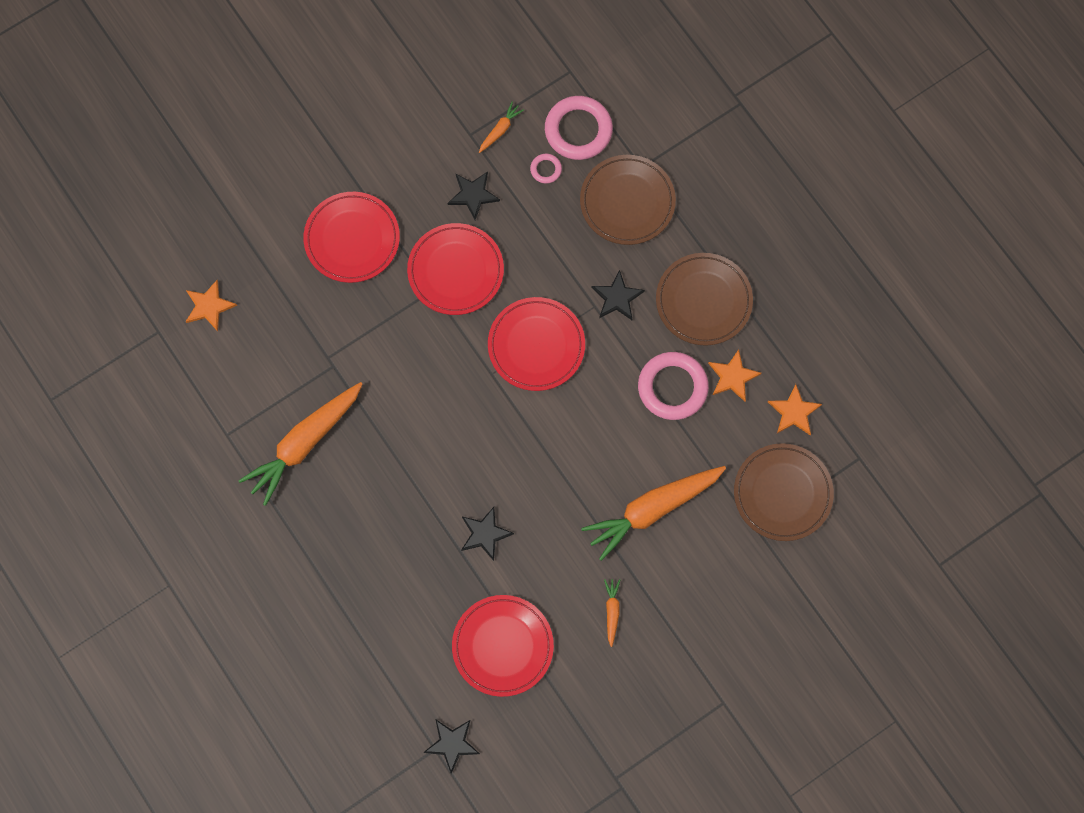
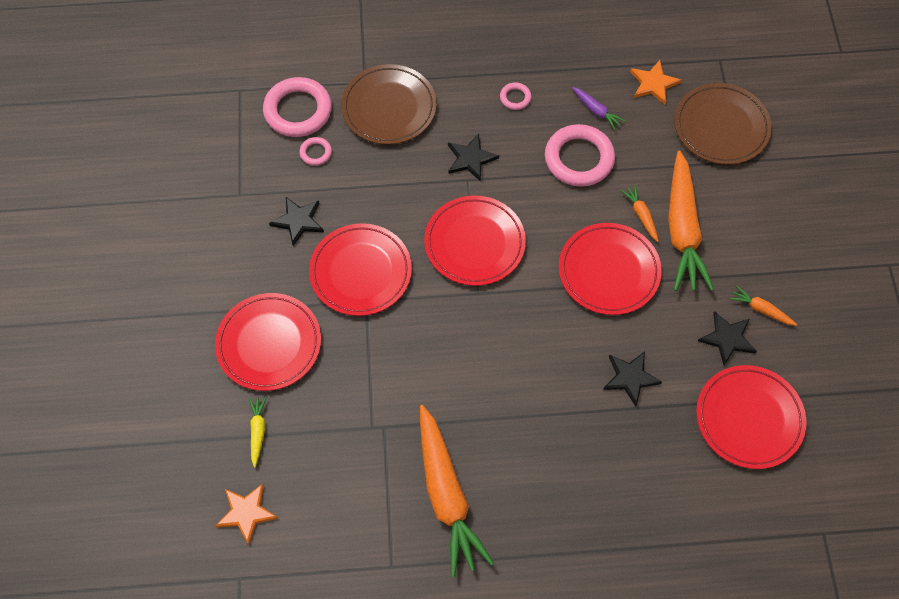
camera: 60 degrees left, 10 degrees down
(276, 275) = (258, 431): none -> yellow carrot
(452, 744) = (825, 515): black star -> black star (727, 339)
(500, 130) = (253, 169): orange carrot -> orange carrot (641, 215)
(574, 468) = (609, 271): none -> red plate
(703, 301) = (515, 98): brown plate -> pink ring
(733, 377) = (596, 111): orange star -> purple carrot

